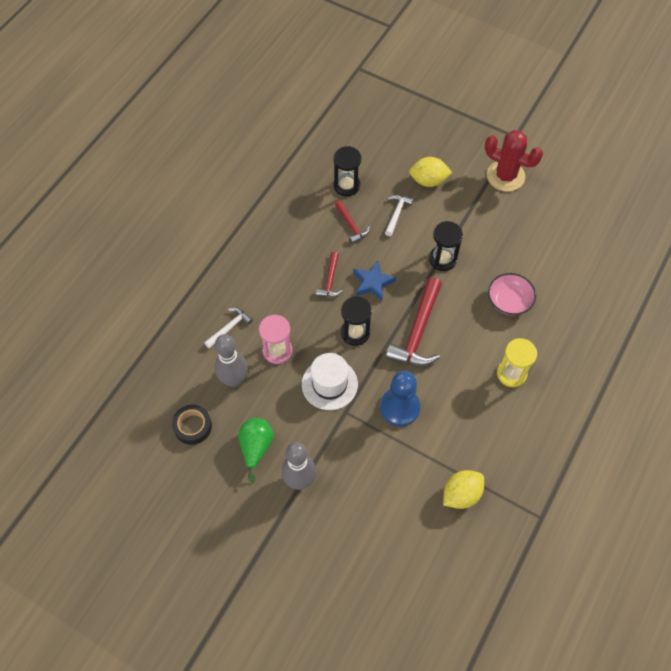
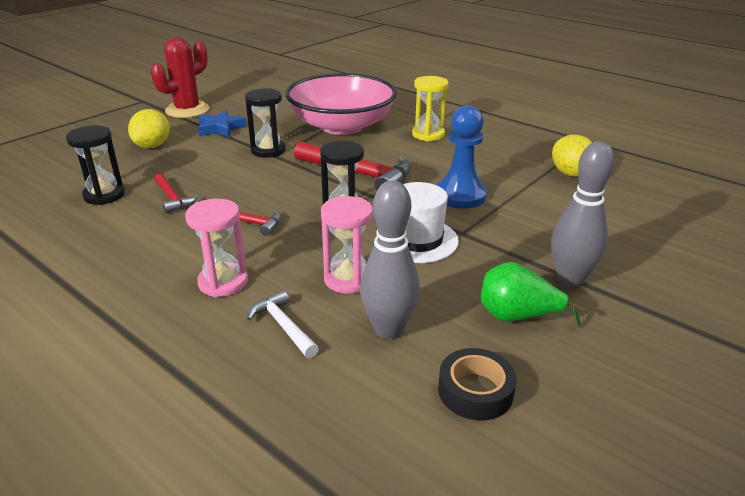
camera: 80 degrees left, 30 degrees down
(263, 287) = (223, 282): none -> pink hourglass
(351, 225) = (173, 198): red hammer -> red hammer turned 75 degrees clockwise
(373, 283) = (273, 193): blue star -> blue star (220, 128)
(397, 213) = (182, 168): white hammer -> none
(509, 301) = (342, 126): pink bowl -> pink bowl, size x2.08

